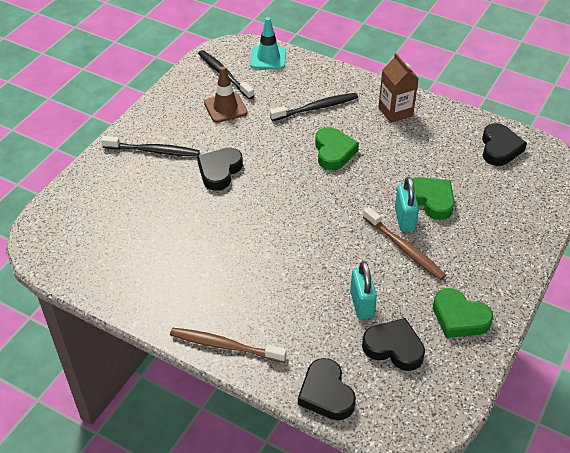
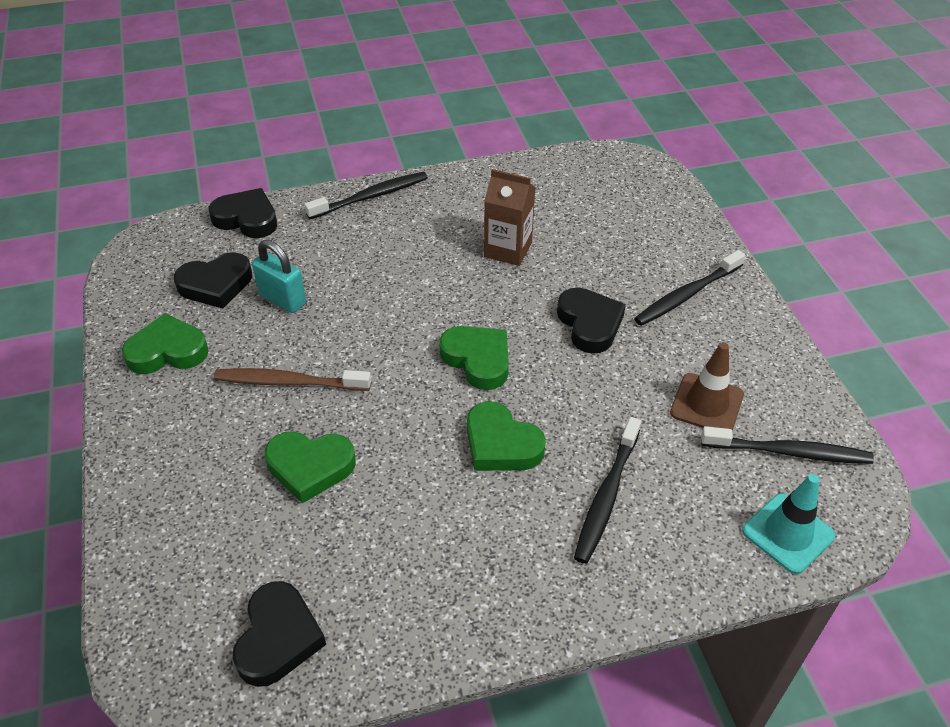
camera: 135 degrees right, 0 degrees up
(225, 346) = (370, 197): brown toothbrush -> black toothbrush
(296, 193) = (478, 360): none -> green heart
(395, 112) = (496, 582): brown carton -> brown carton (508, 250)
(404, 219) = (321, 417): turquoise padlock -> none
(499, 148) = (278, 638): black heart -> black heart turned 135 degrees counterclockwise

